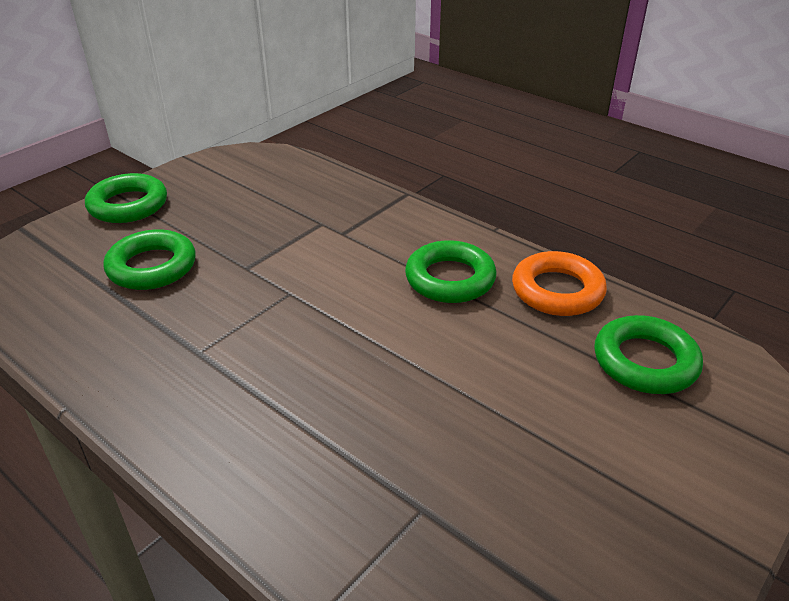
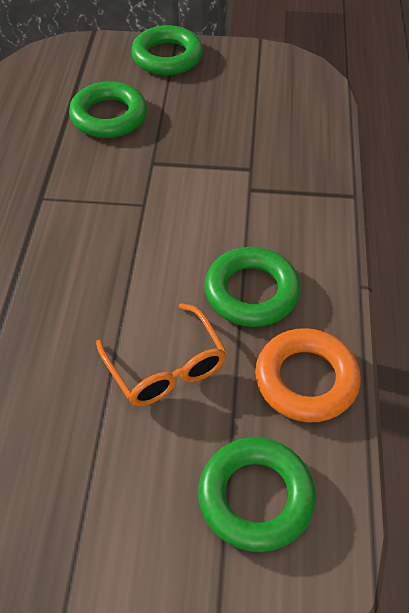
camera: 55 degrees right, 15 degrees up
(484, 356) = (166, 367): none -> orange glasses

